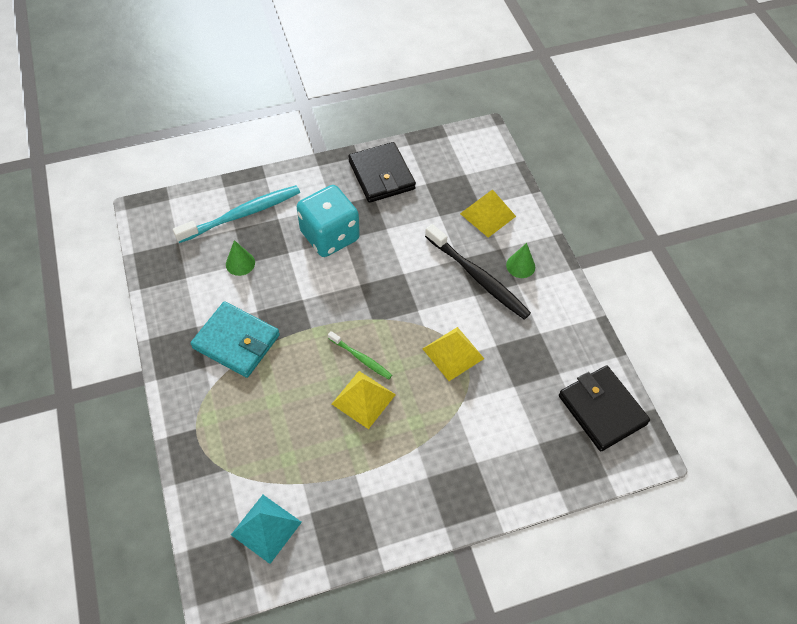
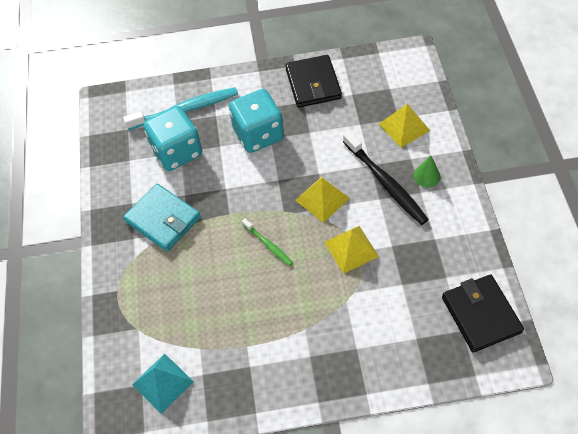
camera: 15 degrees right, 0 degrees up
(240, 263) = (177, 152): green cone -> turquoise dice
(363, 399) = (264, 281): yellow pyramid -> yellow pyramid (322, 199)

